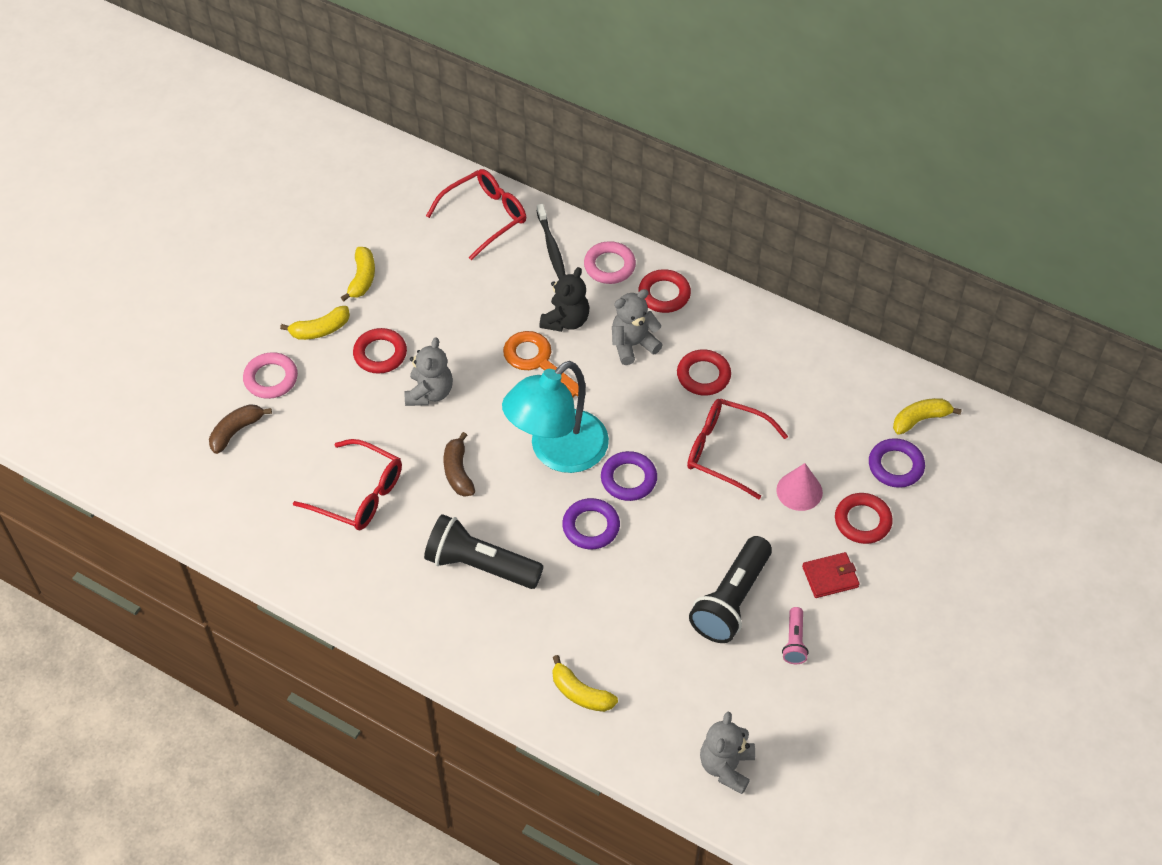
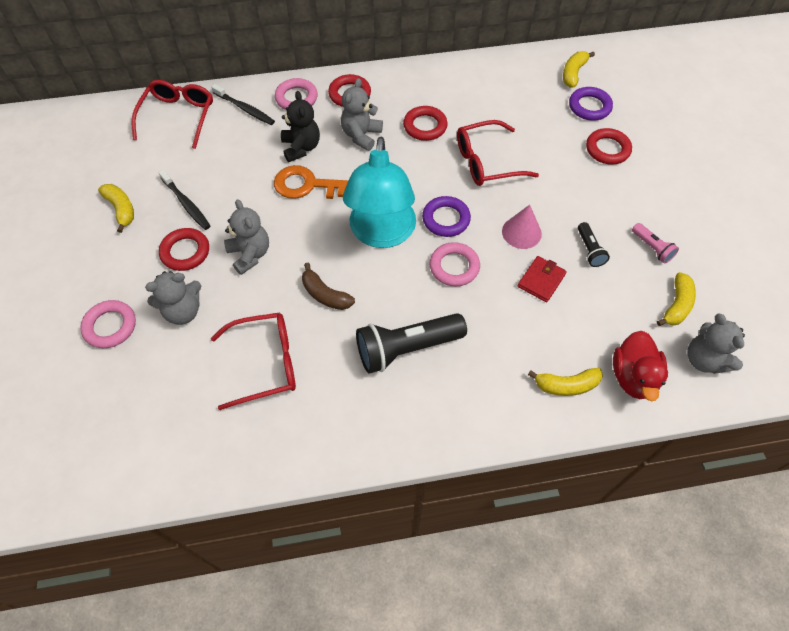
camera: 40 degrees left, 5 degrees up
(236, 431) = (116, 386): brown banana -> none
(320, 330) = (120, 265): yellow banana -> yellow banana (676, 305)
(335, 405) = (183, 311): none -> grey teddy bear
(418, 309) = (186, 204): none -> black toothbrush
(591, 526) = (454, 267): purple ring -> pink ring
(645, 730) = (633, 377): none -> red duck
(731, 600) = (589, 250): black flashlight -> black flashlight, size x0.49
(799, 491) = (554, 156): pink cone -> pink cone (521, 232)
(830, 577) = (627, 194): red wallet -> red wallet (541, 280)

